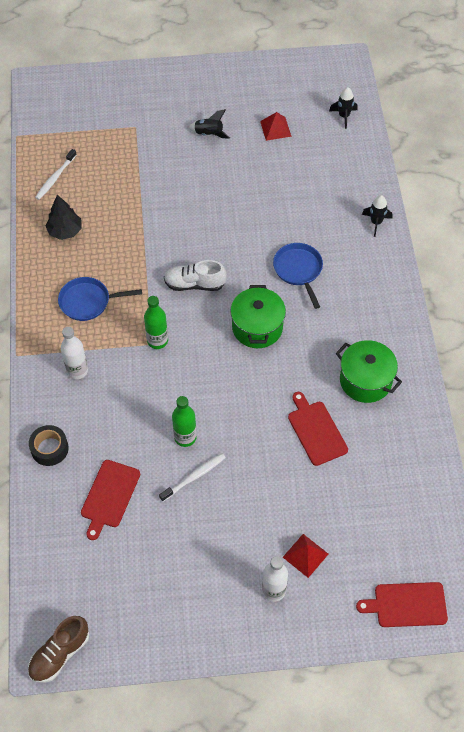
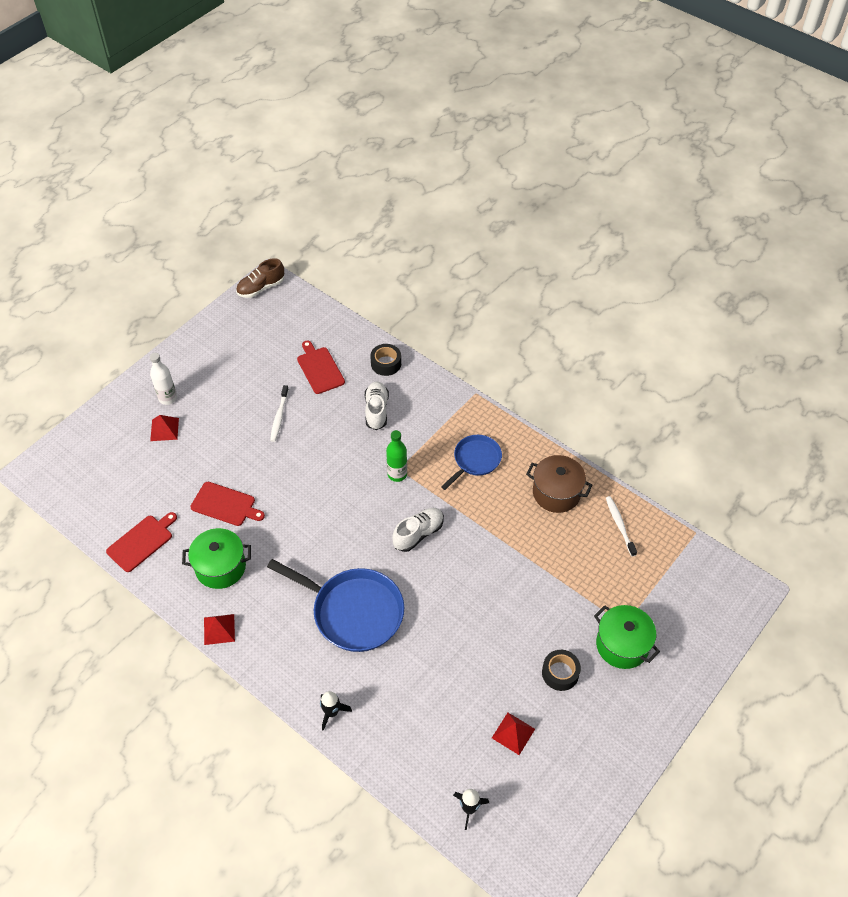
camera: 135 degrees right, 5 degrees down
(60, 654) = (261, 288): brown shoe -> brown shoe turned 120 degrees counterclockwise
(65, 231) = (556, 493): black tree -> brown pot
(77, 370) = (425, 415): white bottle -> none
(110, 410) = (376, 410): none -> white shoe
(185, 437) = (309, 433): green bottle -> none
(209, 134) = (560, 673): black rocket -> black tape
(257, 327) = (338, 540): green pot -> green pot (622, 645)
(299, 270) = (353, 611): blue pan -> blue pan, size x1.71
(406, 335) = (219, 629): none -> red pyramid
(407, 605) = (74, 451): red cutting board -> red cutting board (141, 542)

